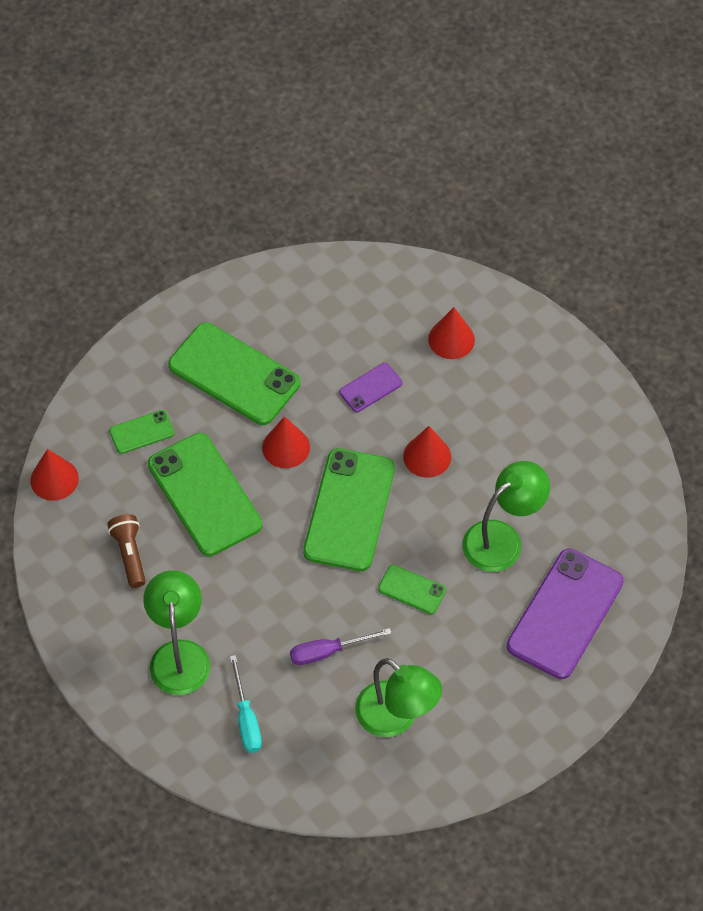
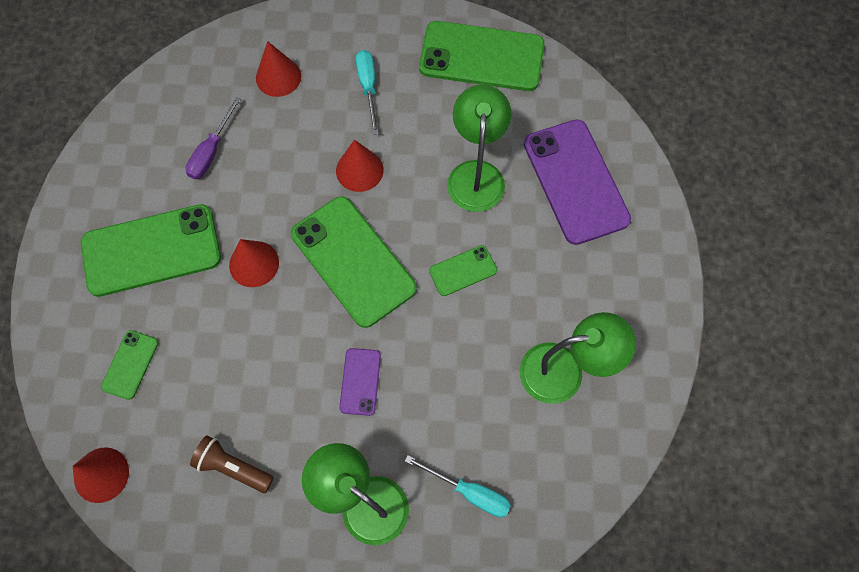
camera: 50 degrees left, 10 degrees up
(204, 494) = (236, 360): green phone -> green phone (481, 57)
(328, 651) = (463, 376): purple screwdriver -> purple screwdriver (211, 151)
(370, 388) = (263, 162): purple phone -> purple phone (360, 381)
(503, 407) = (368, 87): none -> turquoise screwdriver

